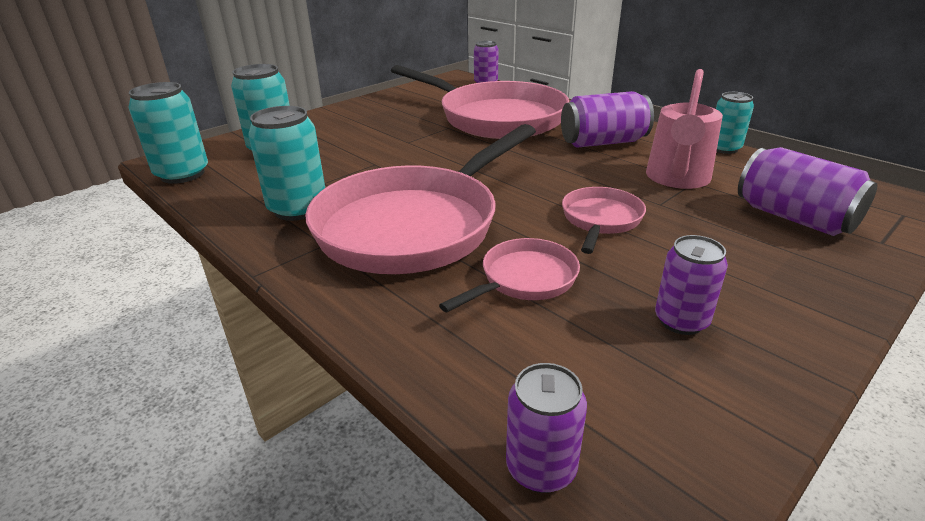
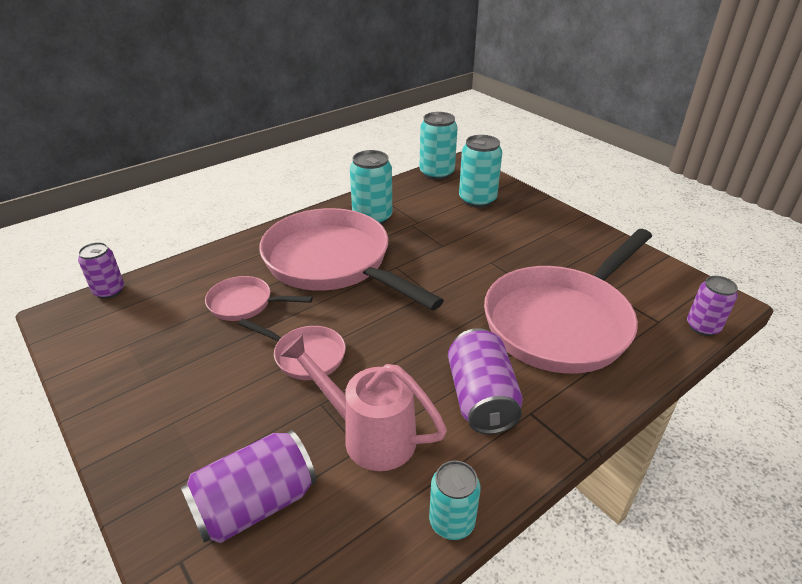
camera: 95 degrees right, 5 degrees up
(524, 279) = (245, 304): pink pan -> pink pan turned 135 degrees clockwise
(681, 321) = (164, 364): purple can -> none

